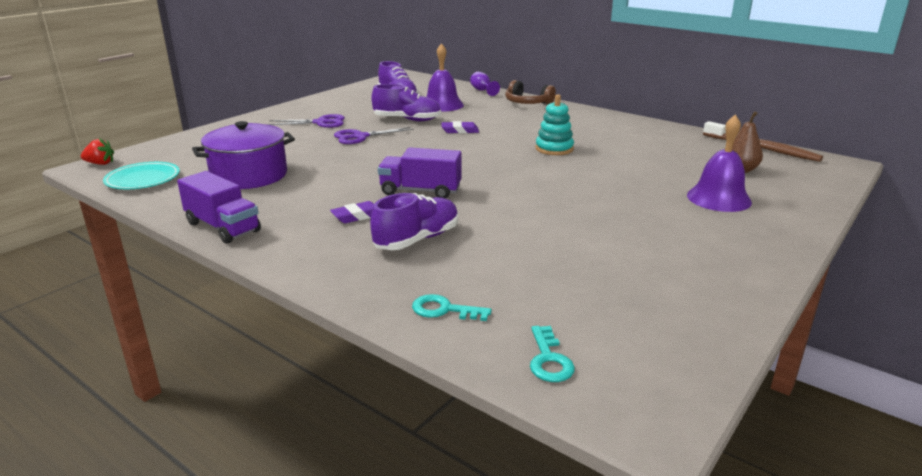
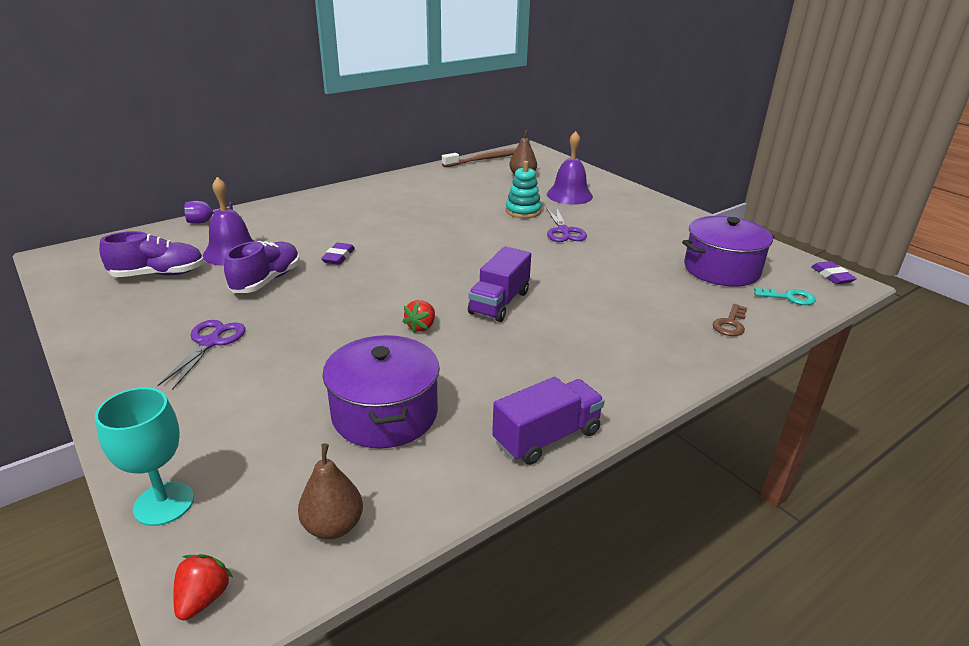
camera: 75 degrees left, 5 degrees up
(143, 179) = (333, 526): turquoise plate -> brown pear
(170, 143) = (164, 503): none -> turquoise goblet
(357, 216) = (548, 344): purple eraser -> purple eraser (831, 276)
(360, 137) = (302, 318): purple scissors -> purple scissors (563, 231)
(365, 170) = (421, 327): none -> red strawberry
(417, 240) = (609, 319): purple shoe -> none
(444, 310) = (730, 324): turquoise key -> brown key
(527, 103) = (282, 209): brown headphones -> none
(554, 149) = (431, 224): turquoise stacking toy -> turquoise stacking toy (523, 211)
(595, 305) = (721, 269): none -> purple pot

